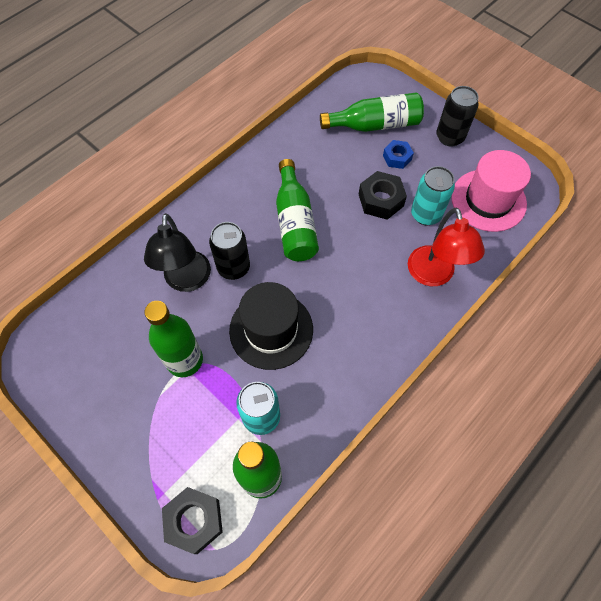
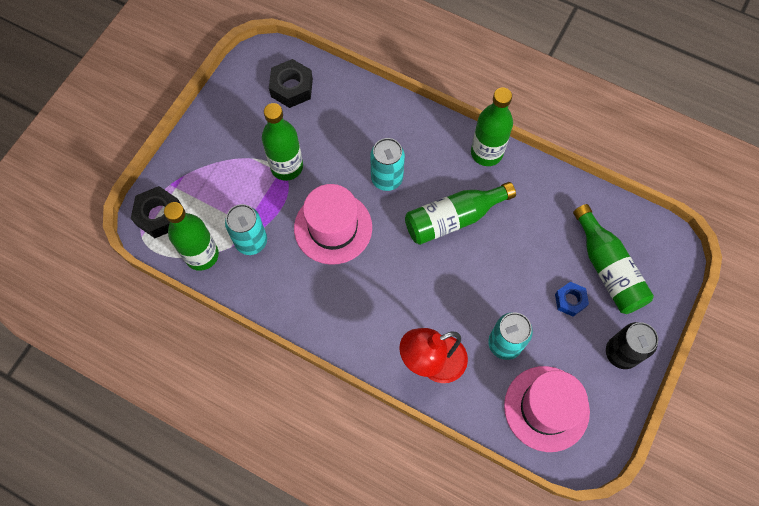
camera: 75 degrees right, 5 degrees up
(187, 281) = (362, 144): black lamp -> none
(233, 267) = (387, 178): black can -> turquoise can
(237, 179) = (486, 153): none -> green bottle
(271, 330) = (333, 228): black hat -> pink hat
(380, 200) = (508, 294): black nut -> black nut (291, 88)

